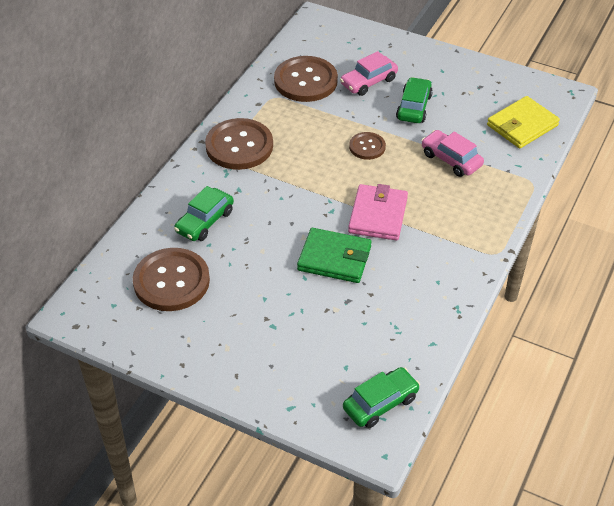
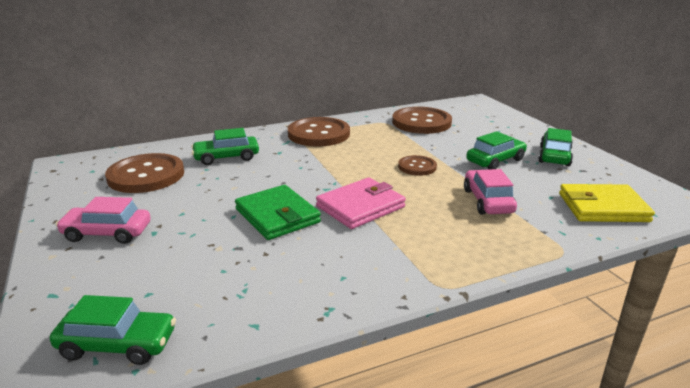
camera: 40 degrees right, 20 degrees down
(368, 82) = (473, 137): pink car -> pink car (107, 233)
(448, 78) = (554, 156): none -> green car

